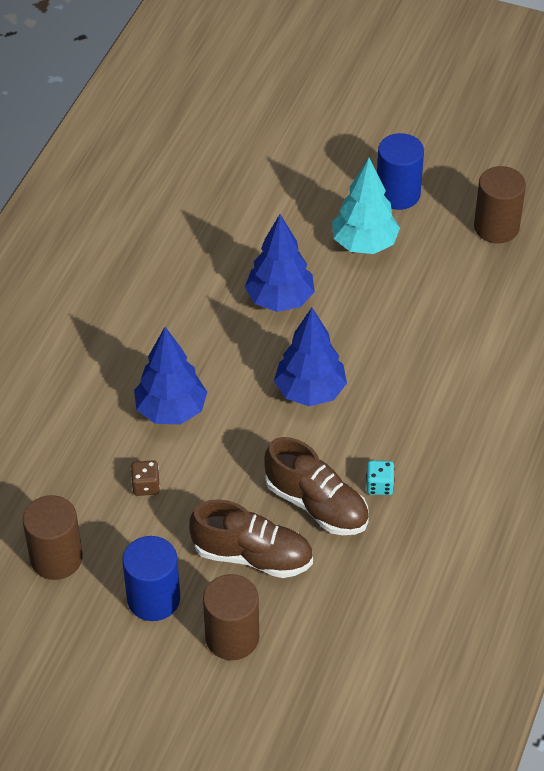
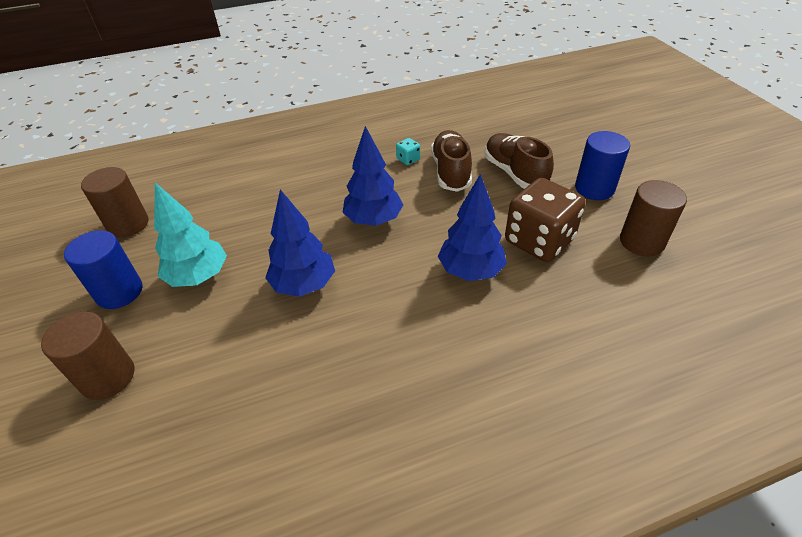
camera: 130 degrees left, 5 degrees down
(146, 486) = (539, 241): brown dice -> brown dice, size x2.45
(232, 637) = (566, 152): brown cylinder -> brown cylinder (108, 377)

